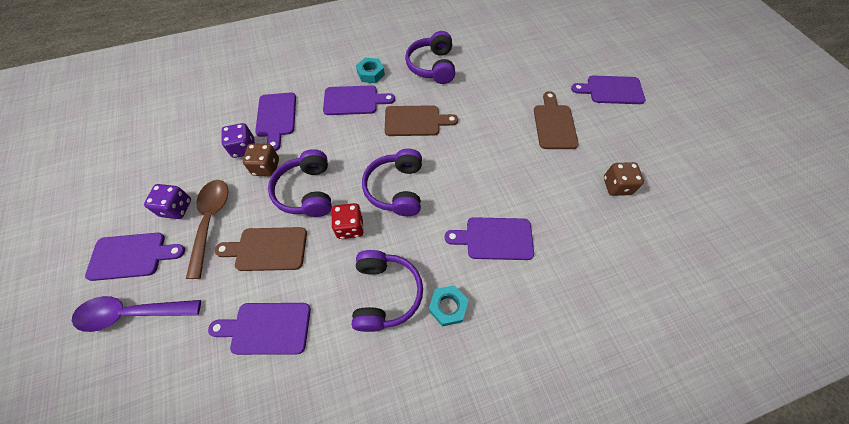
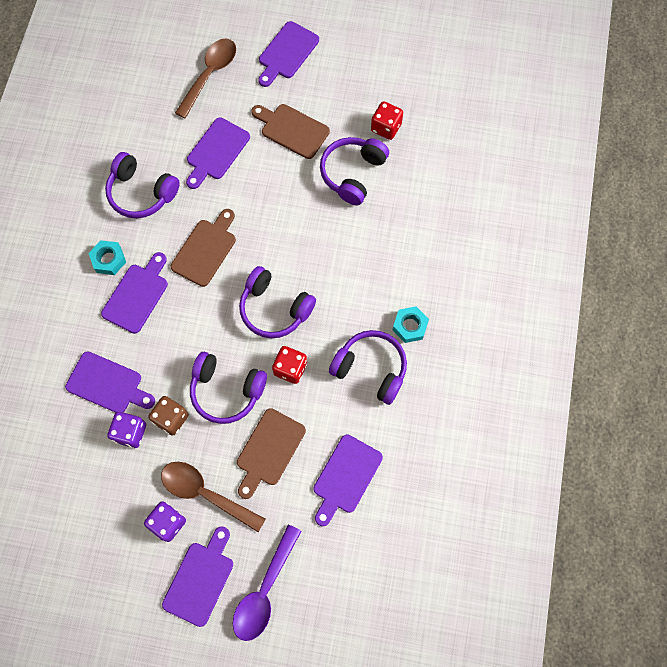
camera: 60 degrees left, 10 degrees up
(495, 238) = (374, 255): purple cutting board -> purple cutting board (216, 151)
(550, 58) = (210, 75): none -> brown spoon
(554, 183) = (352, 174): none -> purple headphones
(616, 186) = (386, 127): brown dice -> red dice

